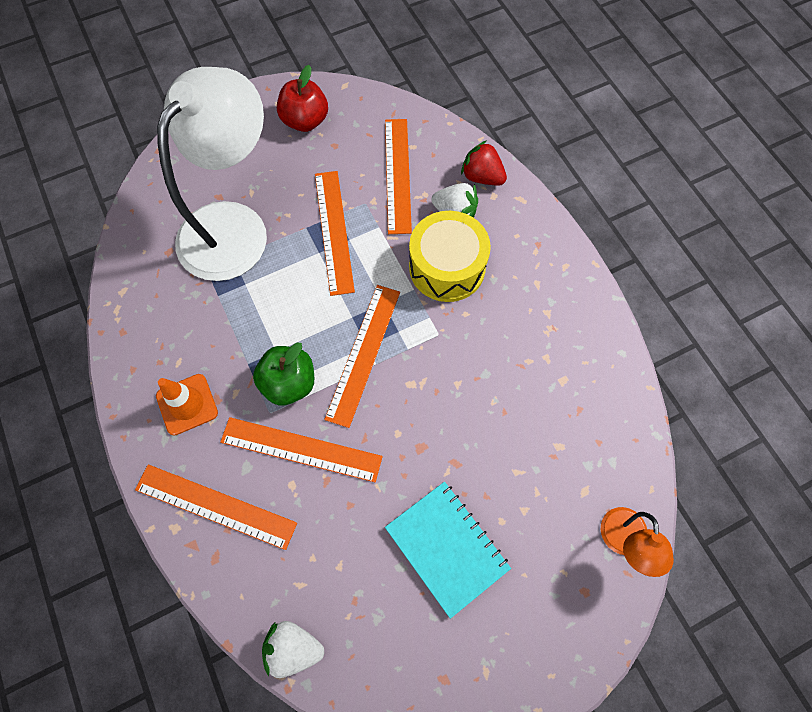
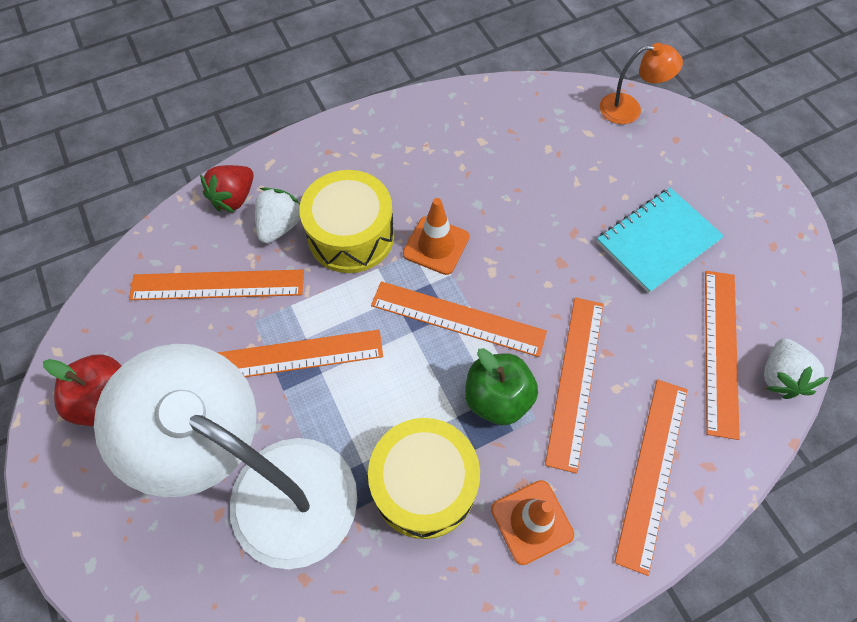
camera: 90 degrees left, 5 degrees down
(224, 327) = (424, 484): none -> yellow drum
(323, 591) = (720, 350): none -> orange ruler
(437, 336) = (436, 245): none -> orange traffic cone

